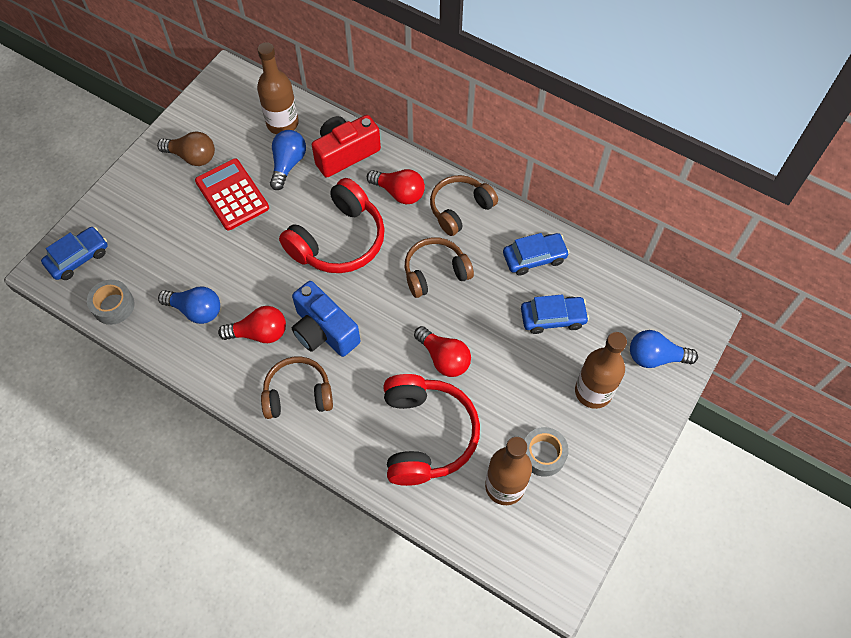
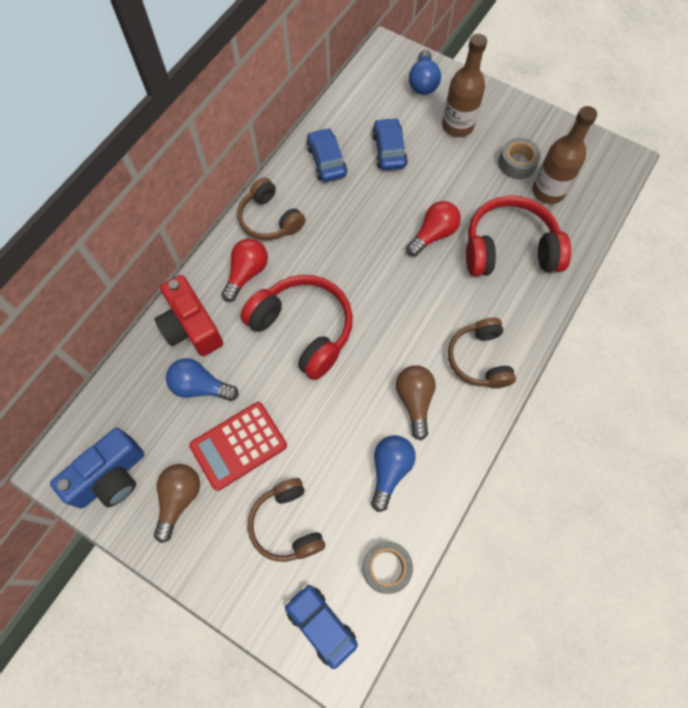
camera: 90 degrees left, 5 degrees up
(259, 333) = (414, 401): red light bulb -> brown light bulb
(282, 123) = (140, 396): brown bottle -> none
(324, 331) = (409, 339): blue camera -> blue camera (111, 477)
(435, 272) = (342, 241): brown headphones -> brown headphones (287, 524)

